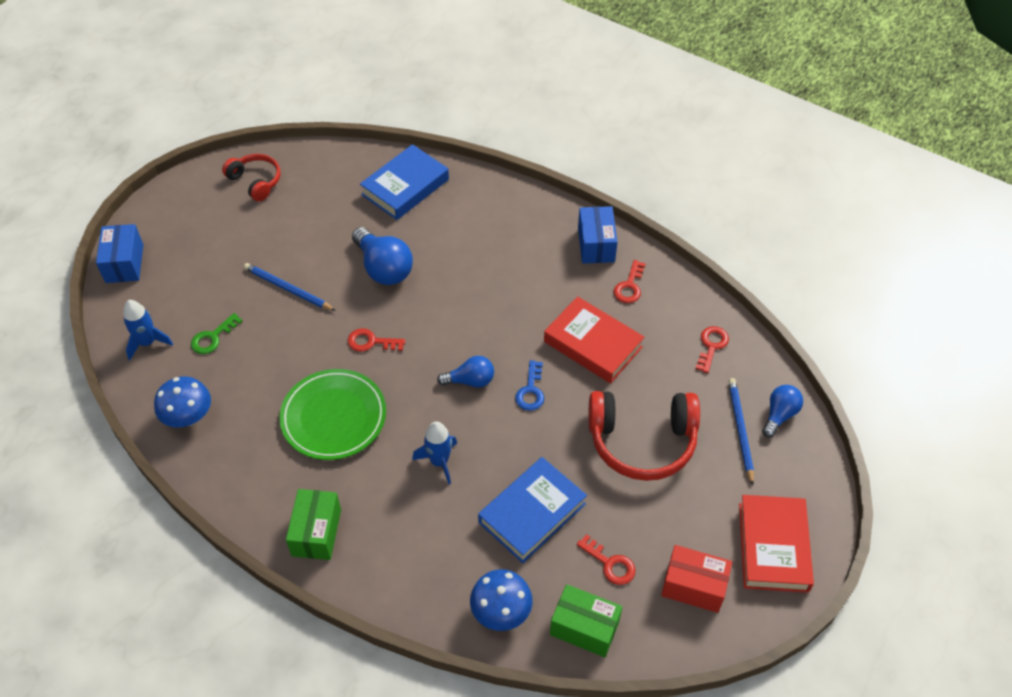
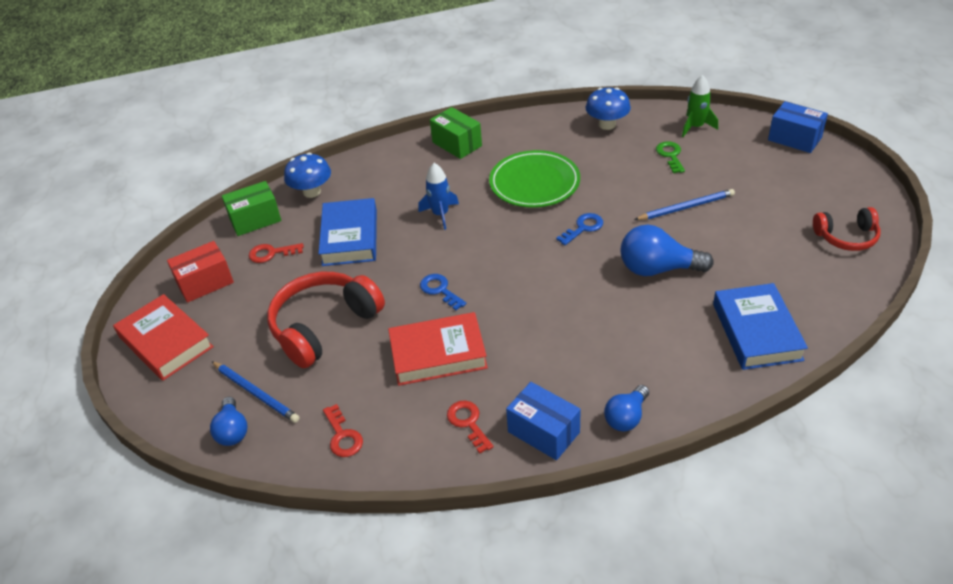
camera: 135 degrees right, 10 degrees down
(147, 342) = (695, 127): blue rocket -> green rocket
(371, 342) = (583, 228): red key -> blue key
(470, 381) = (487, 262): blue light bulb -> blue light bulb (626, 417)

